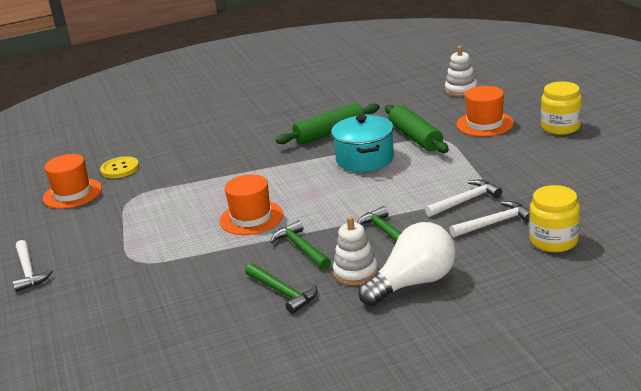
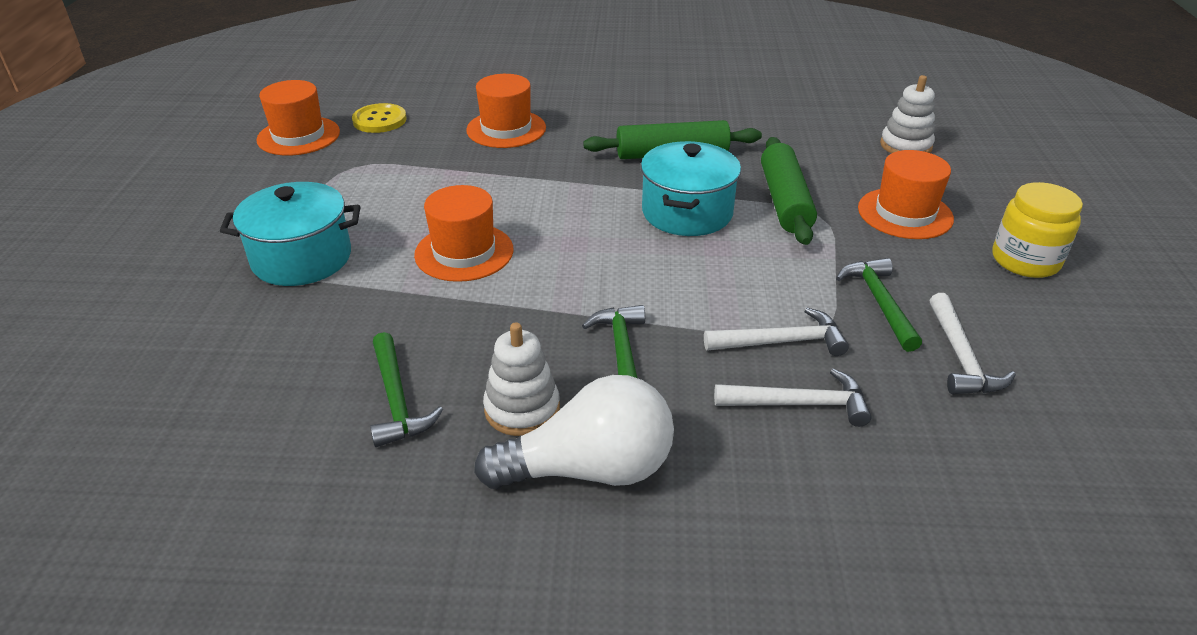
camera: 20 degrees right, 10 degrees up
(28, 271) = (148, 230): white hammer -> white hammer (960, 357)
(152, 252) = (302, 258): none -> turquoise pot
(212, 149) = (506, 129): none -> orange hat
(301, 248) = (485, 330): green hammer -> green hammer (879, 302)
(553, 241) = (876, 484): yellow jar -> none

